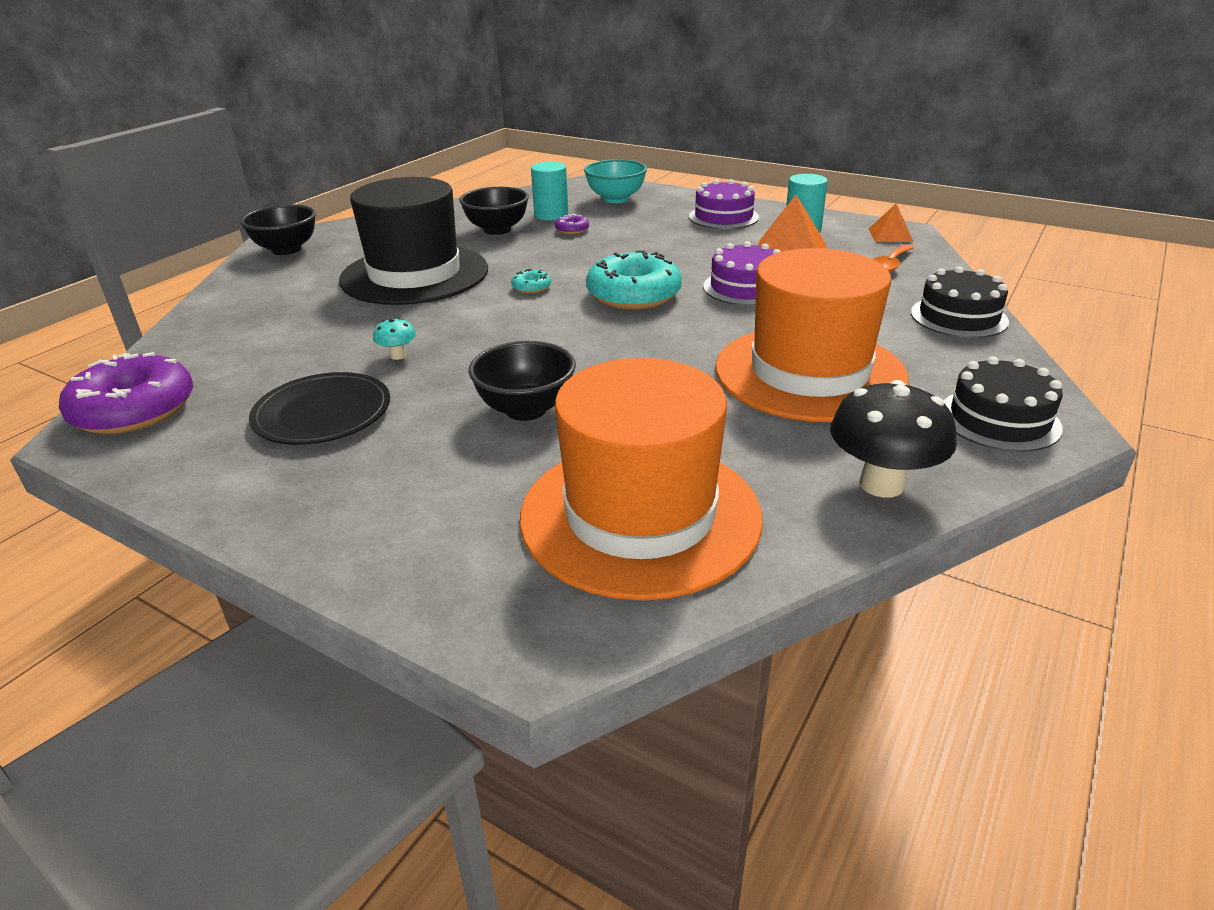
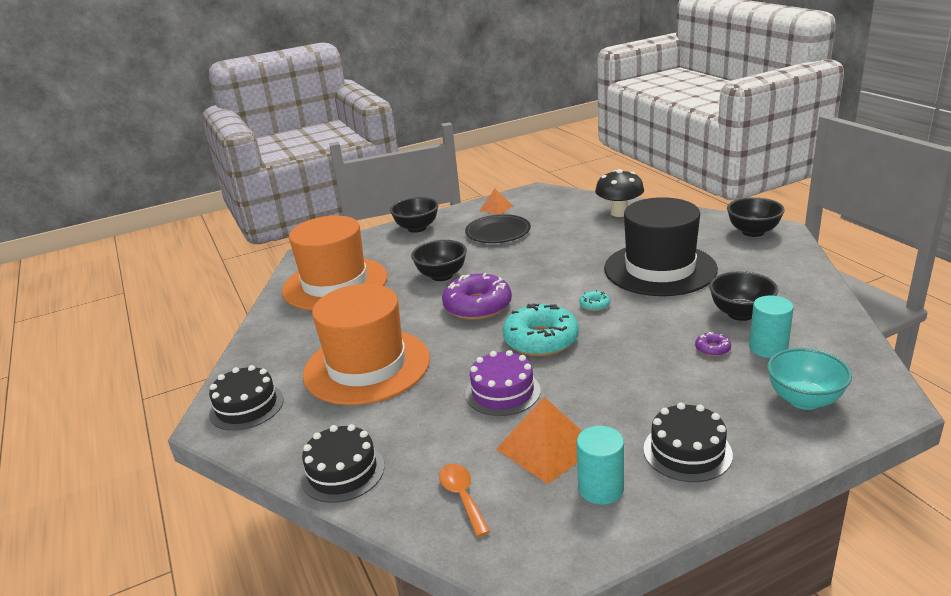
camera: 125 degrees right, 5 degrees down
(134, 410) = (549, 198): purple donut -> purple donut (477, 306)
(320, 524) = (417, 228): none -> black bowl
(398, 356) = (538, 252): turquoise mushroom -> none
(723, 217) = (687, 451): purple cake -> black cake
(881, 484) = (268, 344): black mushroom -> black mushroom (619, 213)
(890, 235) = (531, 550): orange pyramid -> orange pyramid (496, 208)

